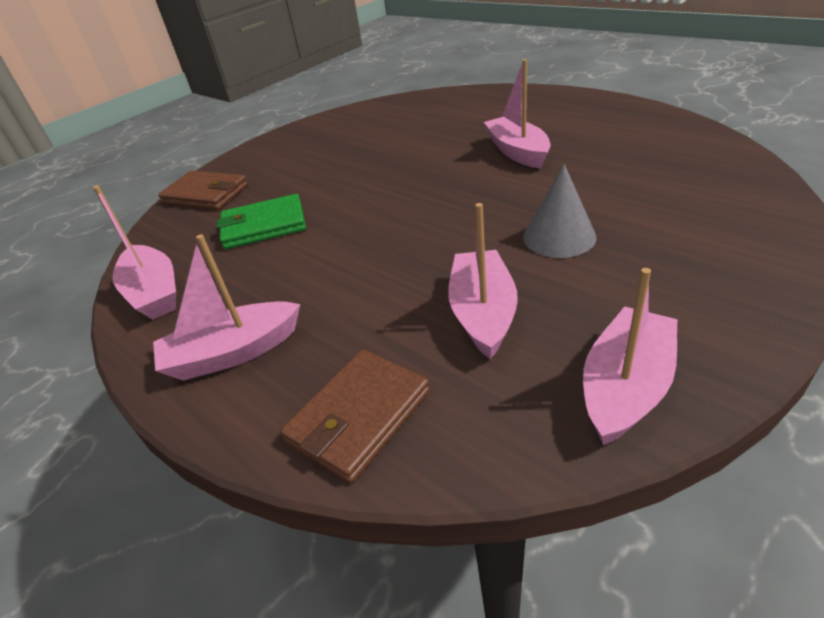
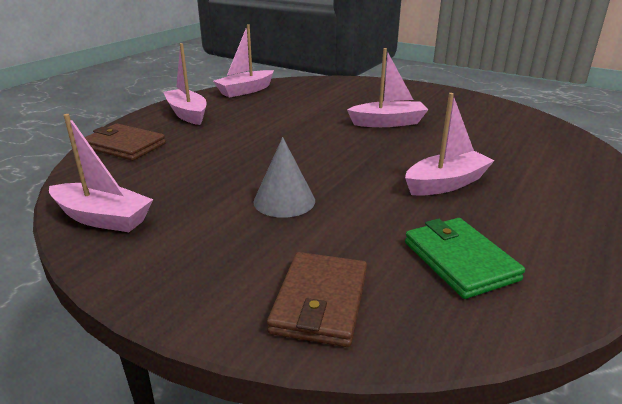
camera: 75 degrees right, 10 degrees down
(206, 194) = (353, 84): brown wallet -> brown wallet (320, 302)
(263, 226) = (311, 104): green wallet -> green wallet (459, 260)
(483, 313) = (195, 173): pink boat -> pink boat (388, 123)

